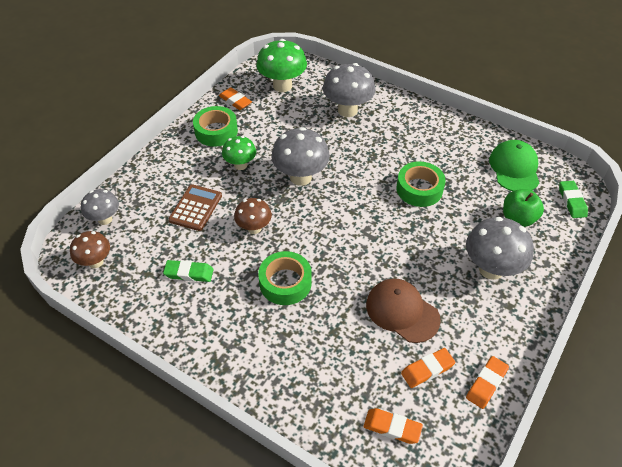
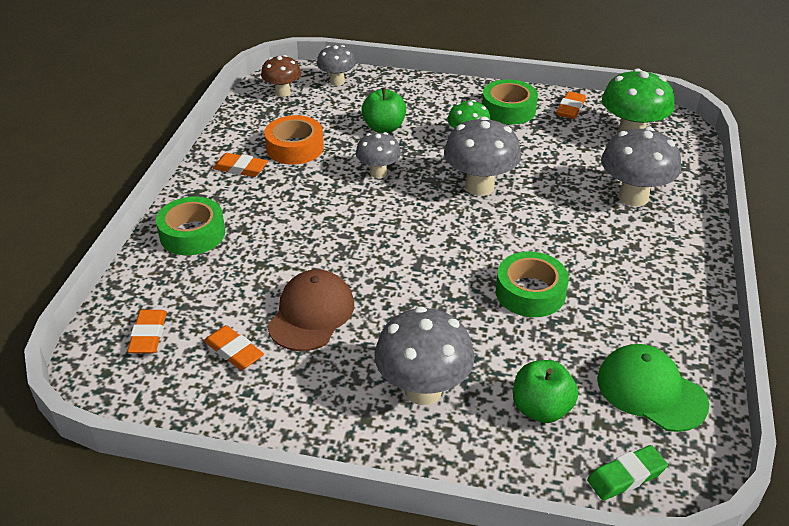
camera: 70 degrees right, 10 degrees down
(189, 273) = (295, 148): green eraser -> orange tape
(195, 208) = (384, 128): brown calculator -> green apple
(254, 228) = (378, 173): brown mushroom -> grey mushroom
(285, 283) = (312, 213): green tape -> green tape (192, 234)
(486, 384) = (230, 411): orange eraser -> orange eraser (240, 168)
(514, 168) = (651, 391): green cap -> green cap turned 120 degrees counterclockwise

